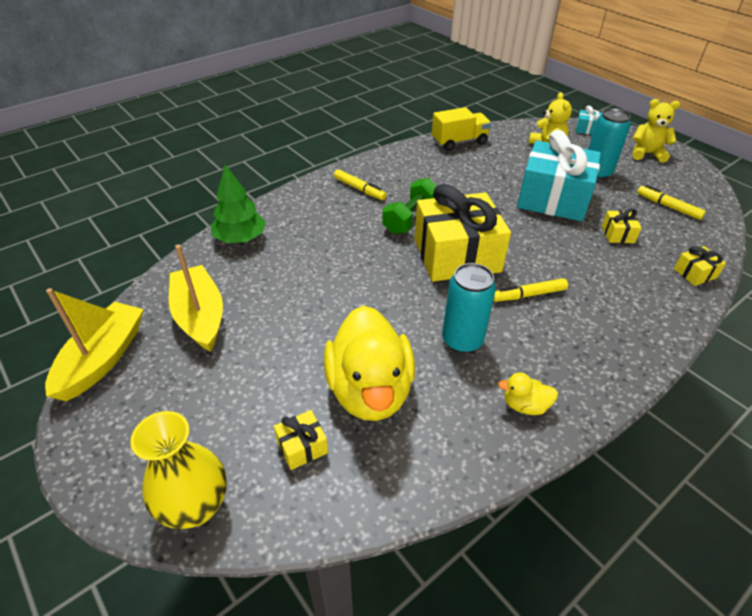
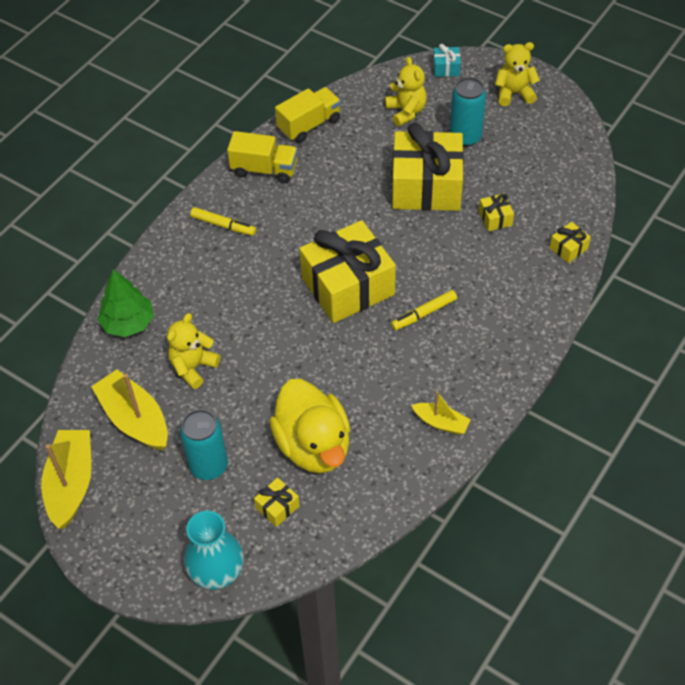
camera: 15 degrees left, 10 degrees up
(195, 506) = (217, 573): yellow vase -> turquoise vase
(280, 286) = (193, 367): none -> yellow teddy bear
(410, 161) = (264, 169): none -> yellow truck
(410, 218) = (289, 251): green dumbbell -> none
(462, 340) = (376, 378): turquoise can -> turquoise can (208, 466)
(525, 405) = (441, 423): yellow duck -> yellow boat
(553, 199) = (426, 186): turquoise gift -> yellow gift
(668, 207) = (541, 168): yellow marker -> none

